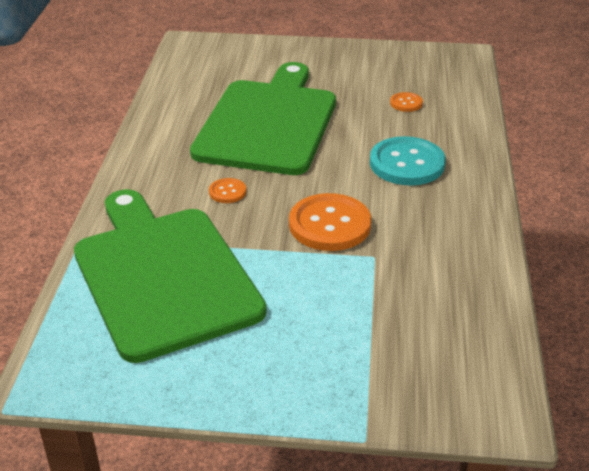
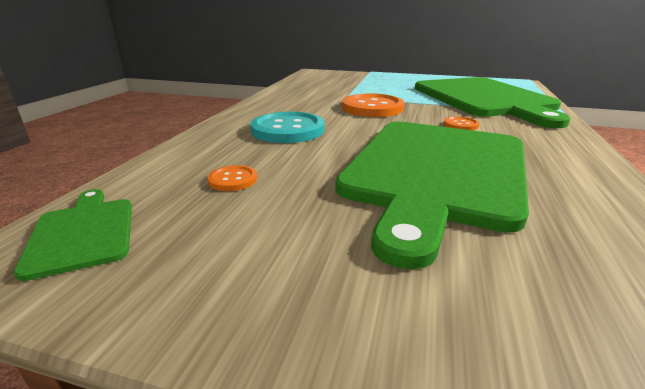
camera: 170 degrees left, 10 degrees down
(450, 68) = (83, 232): none -> green cutting board

